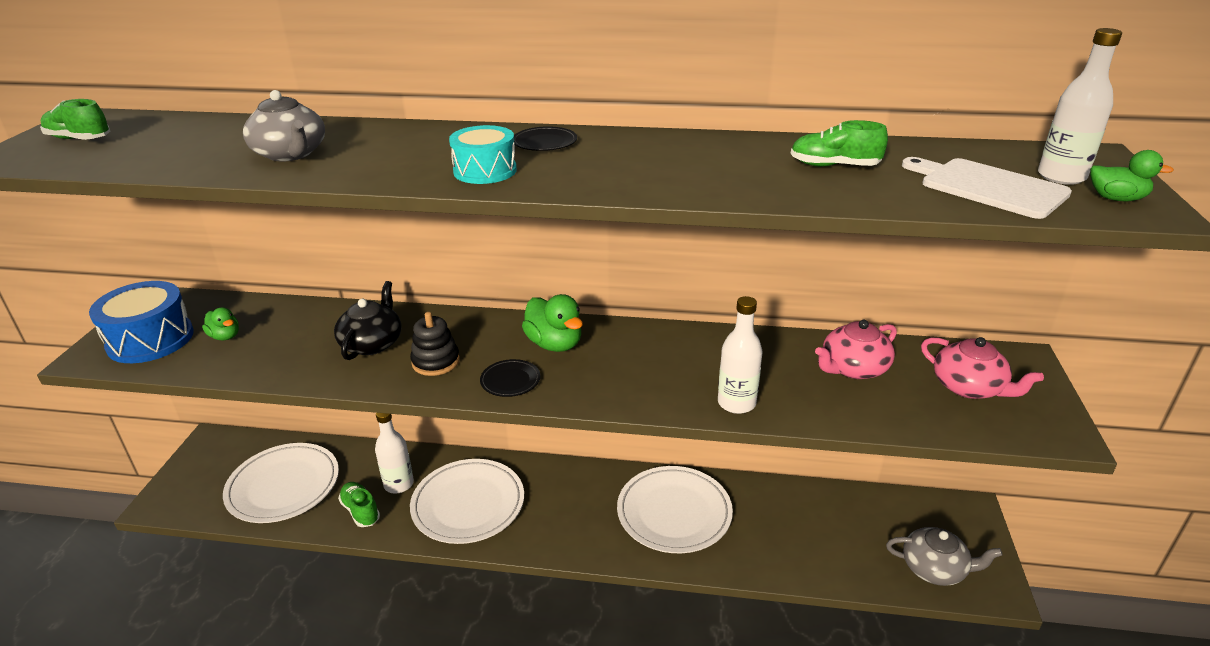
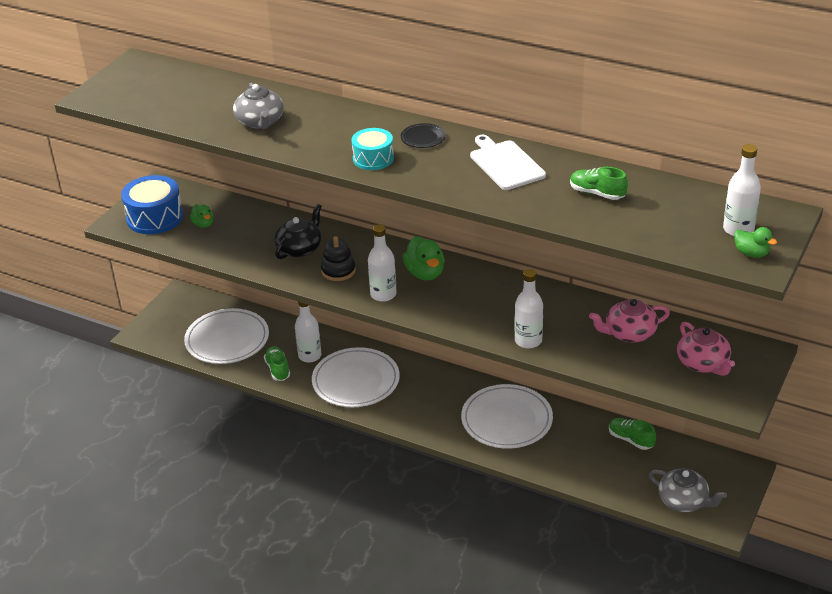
camera: 20 degrees right, 5 degrees up
(79, 139) = (134, 85): green shoe -> green shoe (630, 439)
(510, 380) = (383, 294): black plate -> white bottle
(988, 187) = (679, 229): white cutting board -> white cutting board (505, 164)

